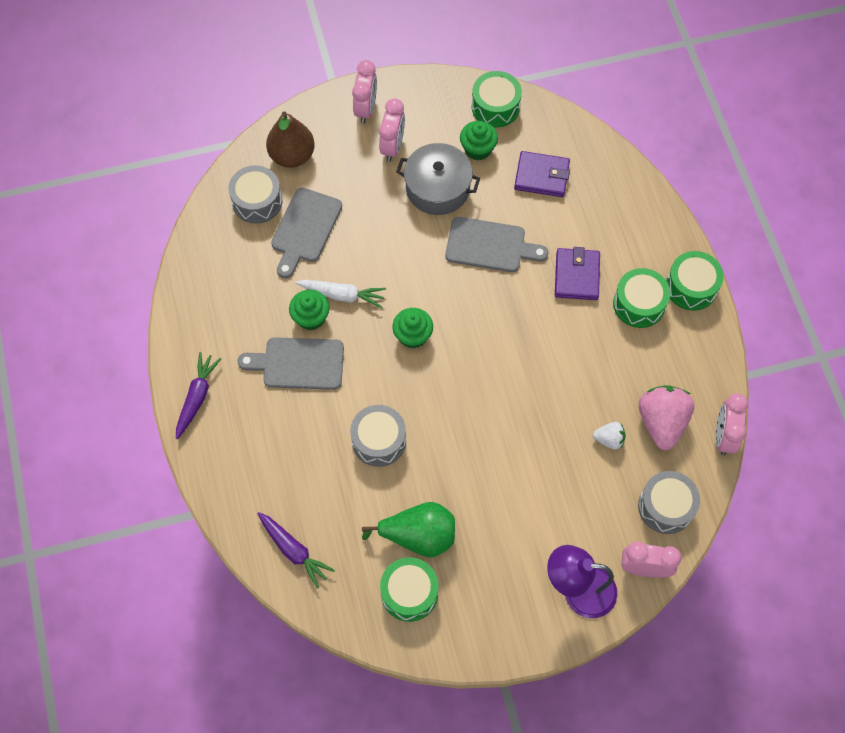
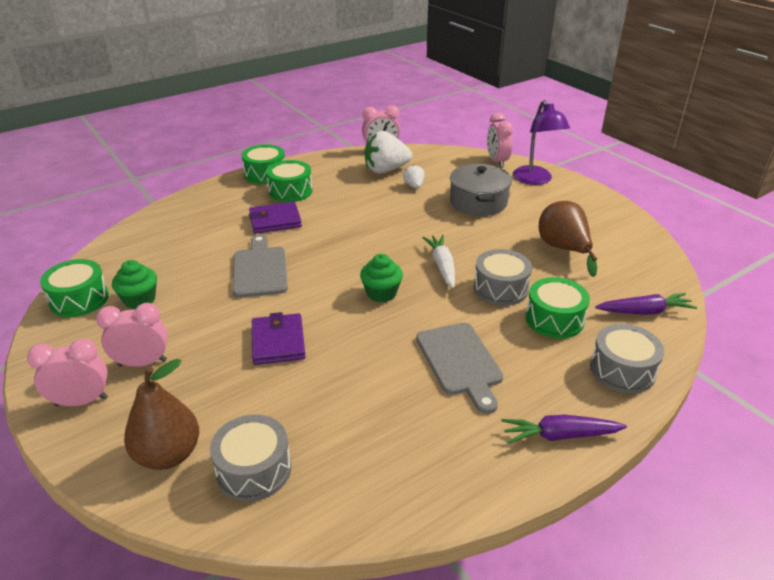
camera: 110 degrees left, 30 degrees down
(294, 551) = (644, 311): purple carrot -> purple carrot turned 60 degrees clockwise
(305, 229) = (283, 407): grey cutting board -> none
(311, 317) = (400, 368): green cupcake -> none
(342, 295) = (360, 351): white carrot -> white carrot (442, 266)
(409, 593) = (611, 244): green drum -> green drum (554, 319)
(418, 536) = (563, 249): green pear -> brown pear
(437, 188) = (197, 316): grey pot -> grey pot (478, 202)
(541, 176) = (169, 255): purple wallet -> purple wallet (278, 342)
(661, 422) = (386, 170): pink strawberry -> white strawberry
(666, 506) = (447, 160): grey drum -> grey drum (622, 370)

